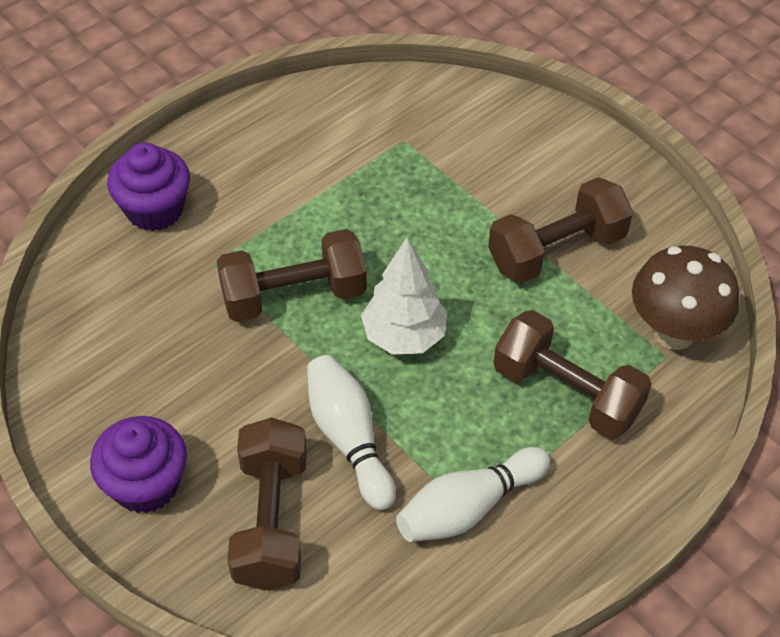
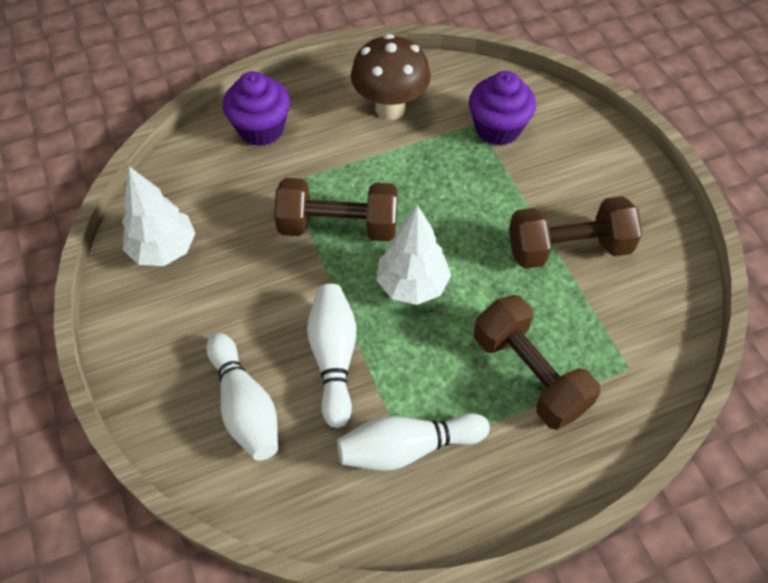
camera: 20 degrees right, 5 degrees up
(98, 378) = (164, 250): none -> white tree
(146, 484) = (163, 346): purple cupcake -> purple cupcake (497, 128)
(271, 520) = (245, 406): brown dumbbell -> white bowling pin
(673, 332) = (644, 349): brown mushroom -> brown mushroom (390, 108)

